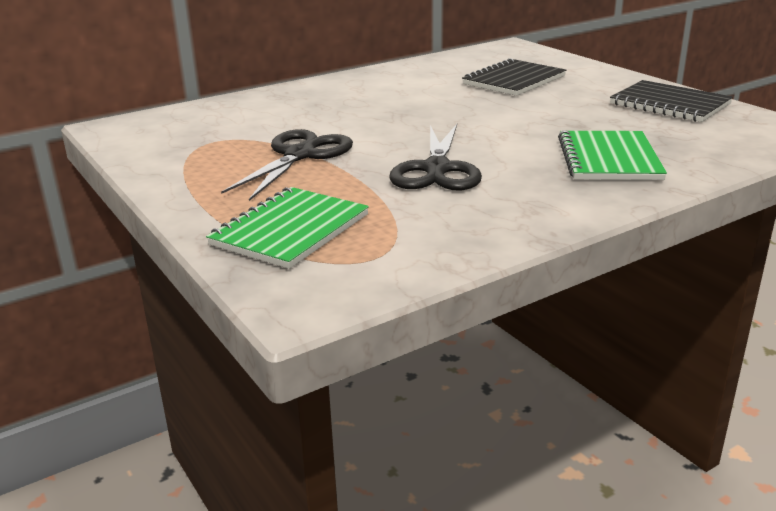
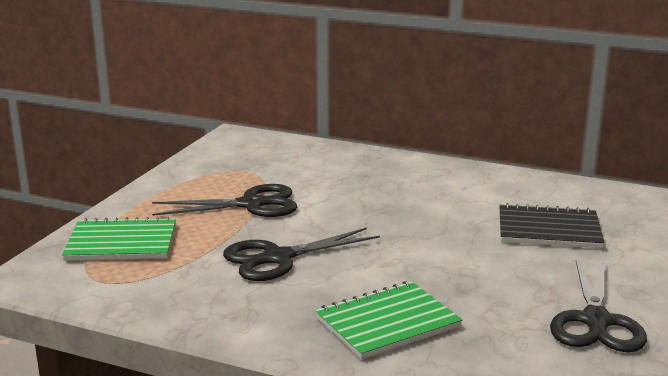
camera: 55 degrees right, 5 degrees down
(669, 104) = (596, 322): black notebook -> black scissors

